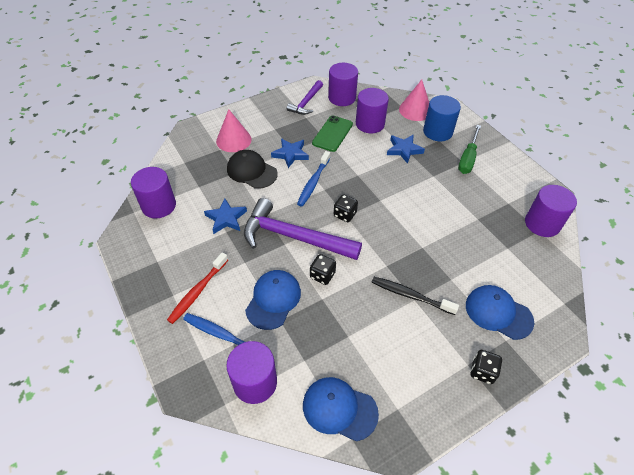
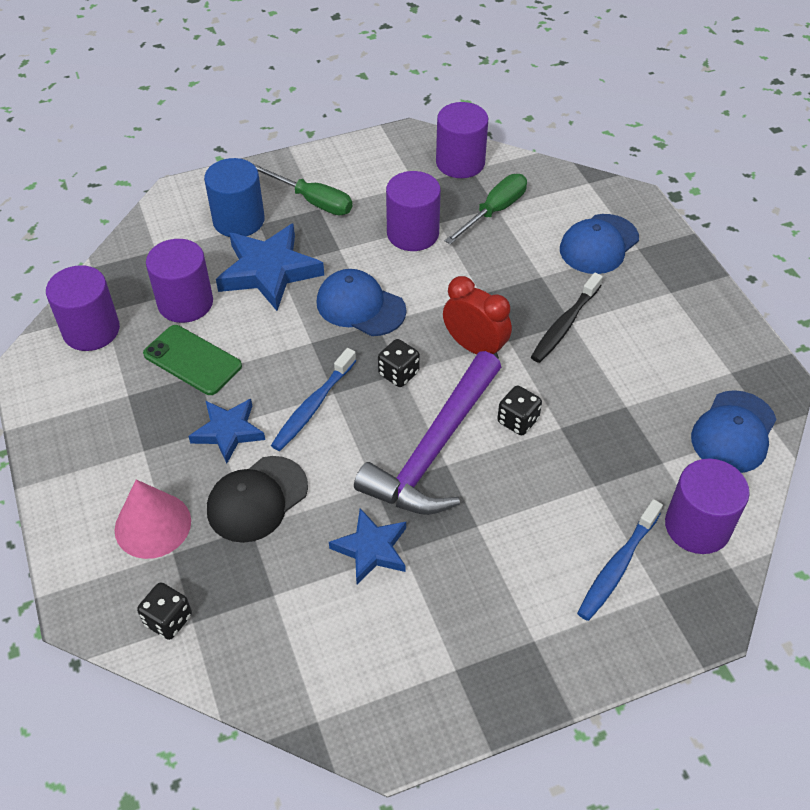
camera: 80 degrees left, 0 degrees up
(159, 206) = (311, 670): purple cylinder -> purple cylinder (413, 233)
(198, 291) = (531, 600): red toothbrush -> none
(273, 300) = (558, 490): blue cap -> blue cap (360, 306)
(306, 102) = (81, 388): purple hammer -> none
(313, 182) = (313, 406): blue toothbrush -> blue toothbrush turned 90 degrees clockwise
(375, 248) = (474, 347): none -> red clock
(404, 150) = (269, 271): blue star -> blue star, size x1.62
(415, 110) = (171, 235): pink cone -> none
(482, 371) = (680, 281): black dice -> black dice (168, 620)
(503, 247) = (494, 211): none -> green screwdriver

